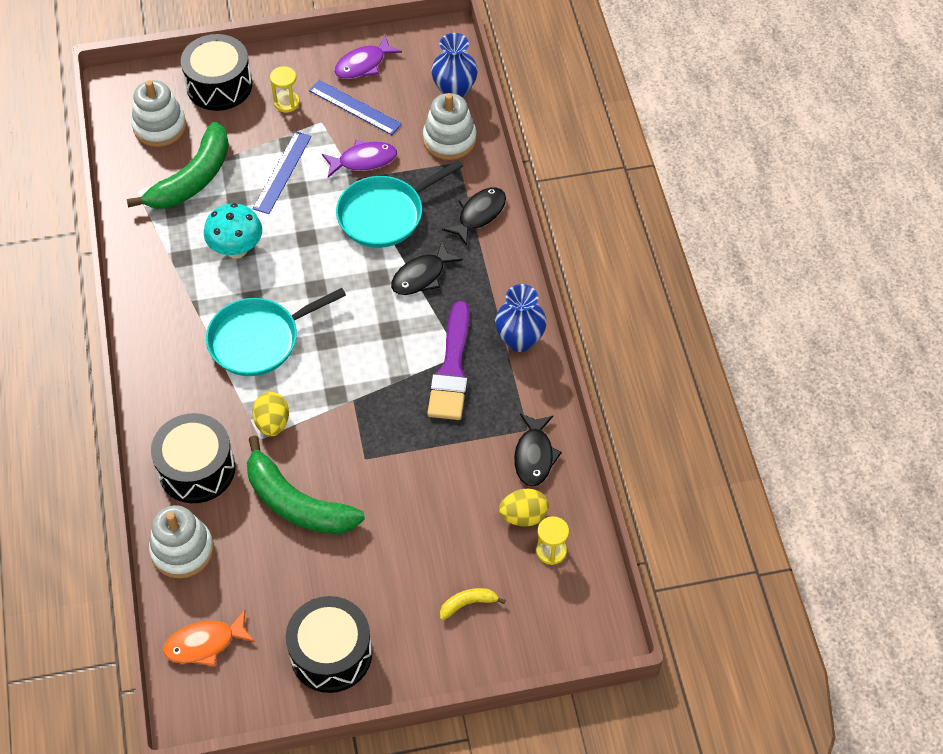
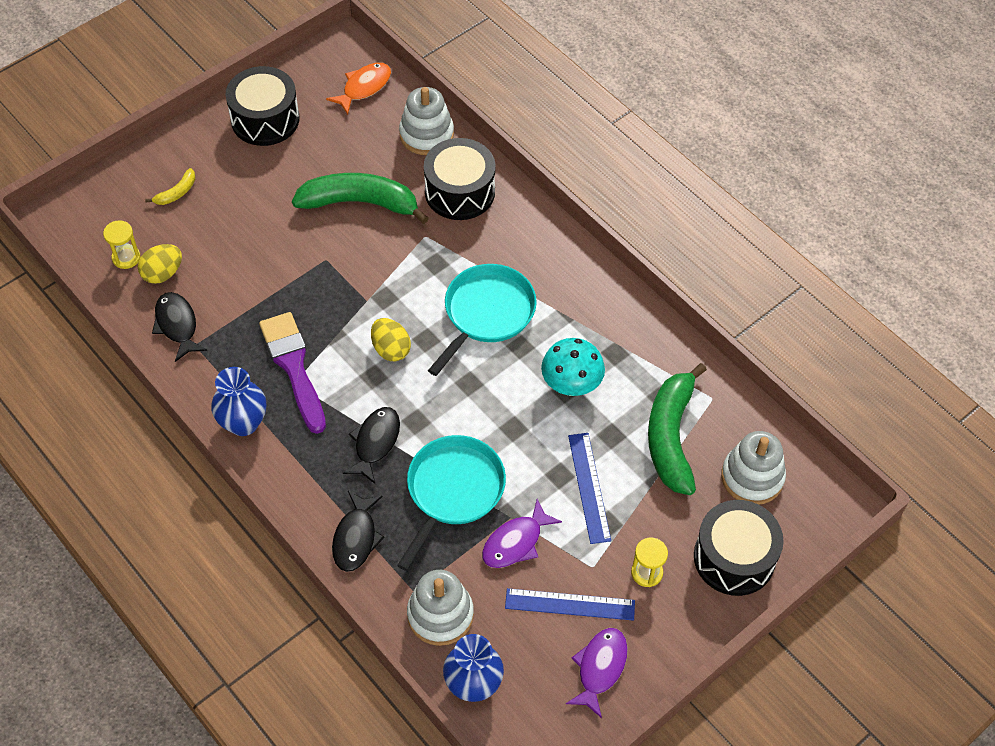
camera: 150 degrees right, 0 degrees up
(272, 423) = (423, 252): yellow egg -> yellow egg (391, 349)

